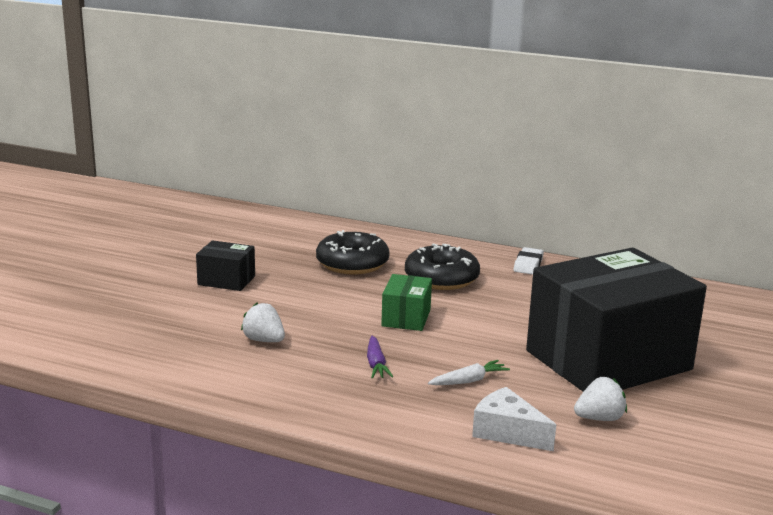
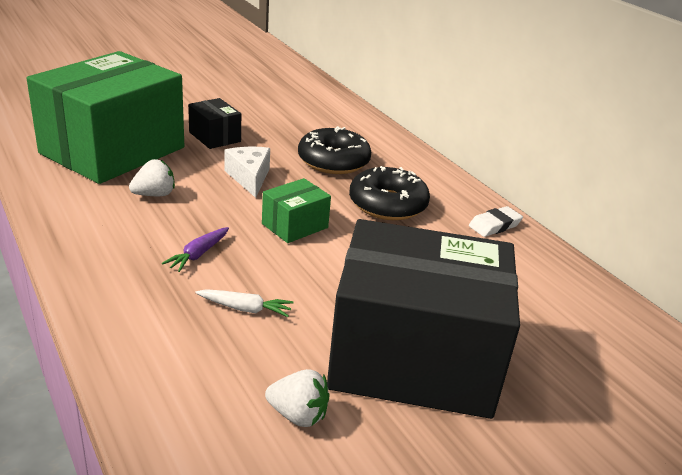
camera: 35 degrees right, 10 degrees up
(160, 323) = (113, 150): none -> green box
(264, 340) = (154, 195): white strawberry -> white strawberry turned 75 degrees clockwise
(507, 432) = (190, 377): white cheese -> white cheese (249, 177)

